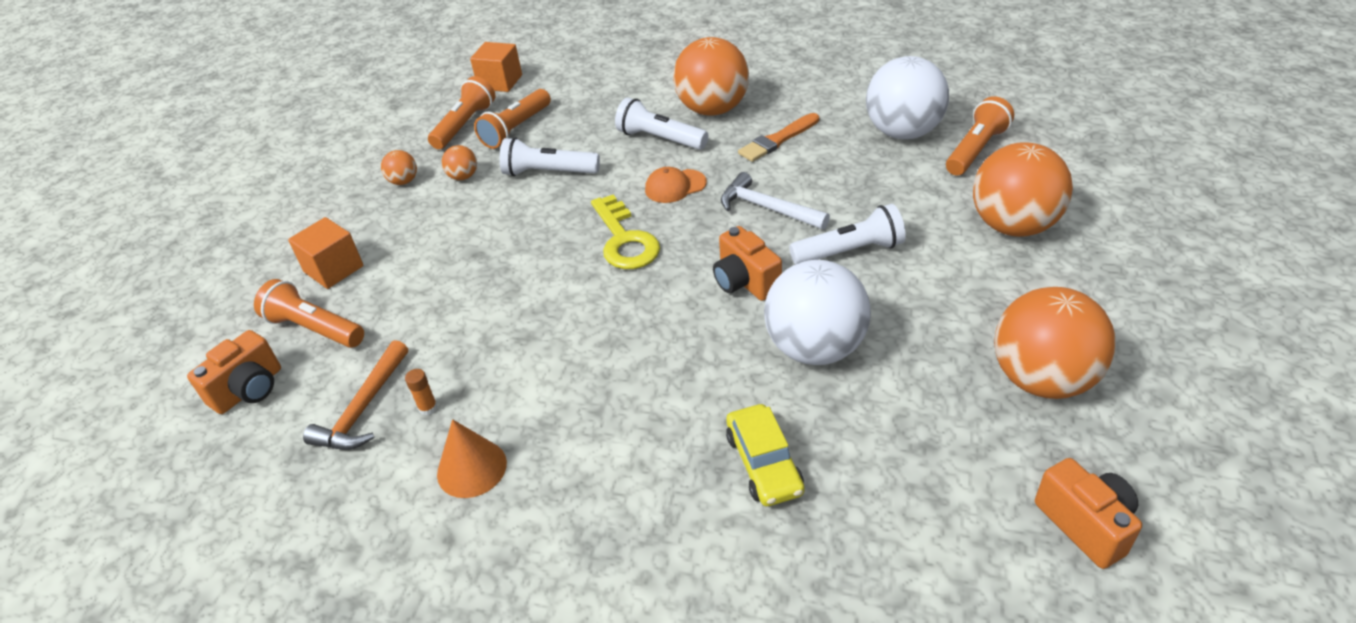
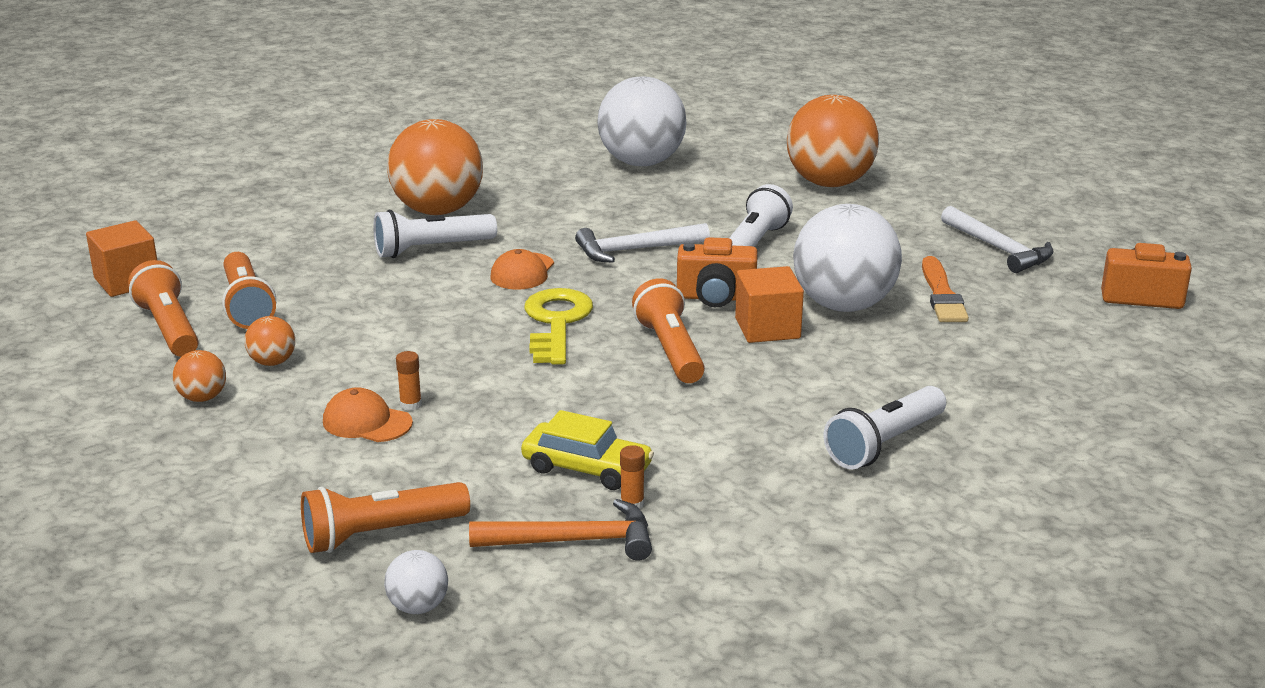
camera: 55 degrees left, 15 degrees down
(249, 390) = (418, 607): orange camera -> white ball
(334, 269) = (289, 491): orange cube -> orange cube (767, 328)
(364, 408) = (573, 541): orange hammer -> orange hammer turned 60 degrees counterclockwise
(430, 248) = (367, 422): none -> orange cap
(464, 250) = (410, 405): none -> orange glue stick
(472, 468) = (754, 506): orange cone -> none
(548, 172) = (368, 318): white flashlight -> white flashlight (884, 444)
(624, 239) = (556, 323): yellow key -> yellow key turned 105 degrees counterclockwise
(764, 463) = (938, 376): yellow car -> yellow car (587, 468)
(777, 140) = (547, 207): orange brush -> orange brush (942, 295)
(976, 150) = (717, 152): orange flashlight -> orange flashlight (670, 350)
(1042, 379) = (999, 249): orange ball -> white hammer

